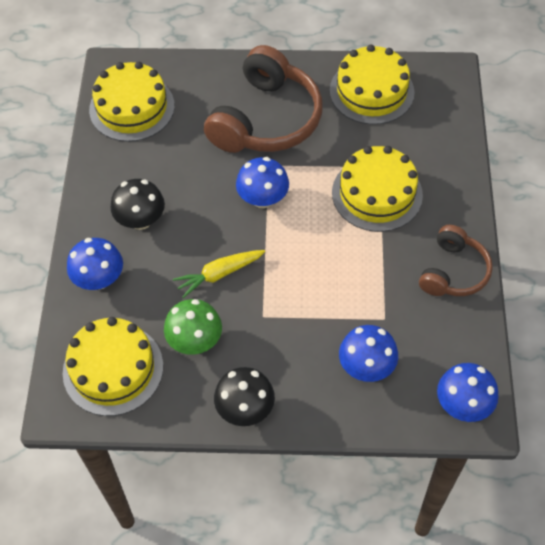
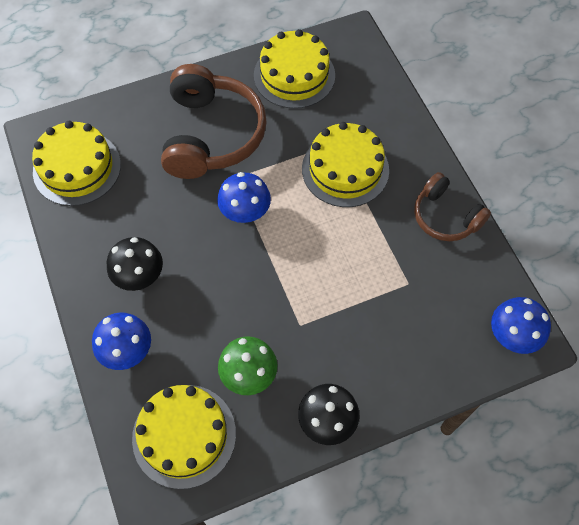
camera: 25 degrees left, 5 degrees up
(219, 274) = (240, 300): yellow carrot -> none
(366, 366) = (414, 335): blue mushroom -> none
(453, 272) = (445, 216): brown headphones -> brown headphones turned 135 degrees clockwise

